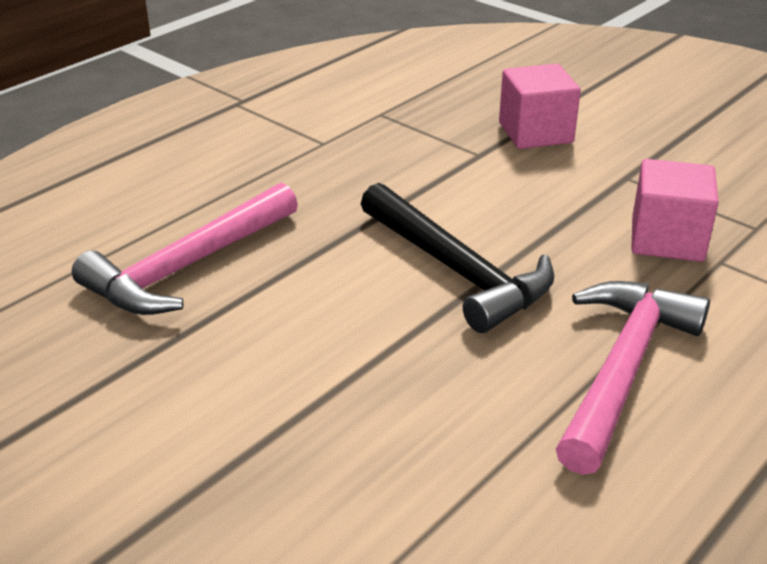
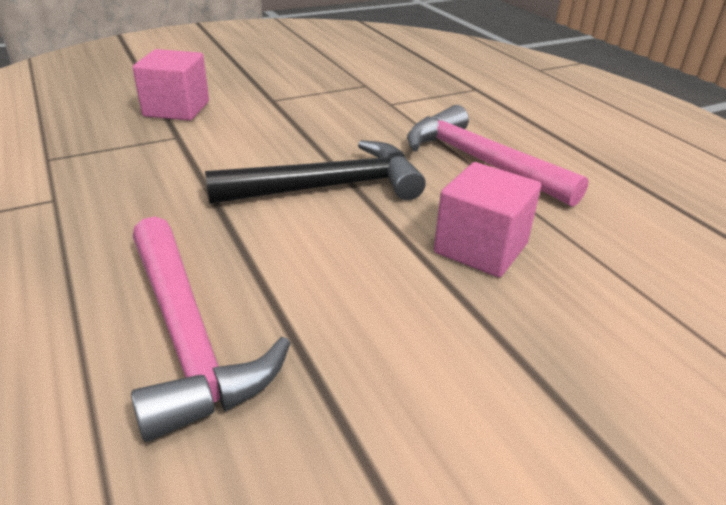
camera: 70 degrees left, 0 degrees up
(667, 239) = (355, 109): pink cube -> pink cube (480, 248)

